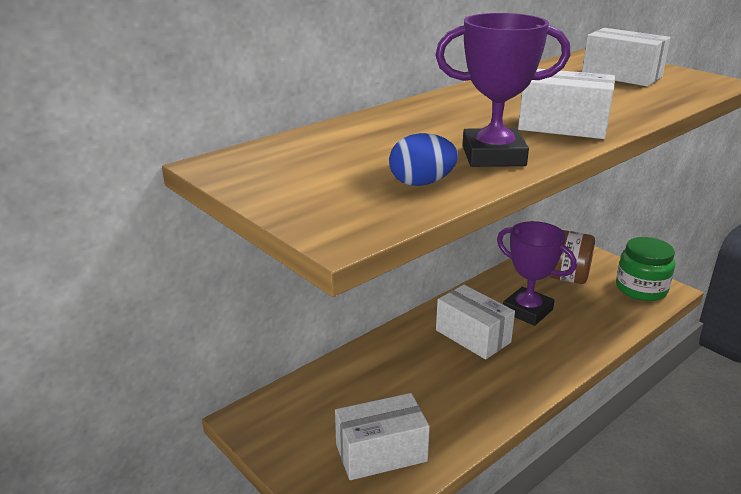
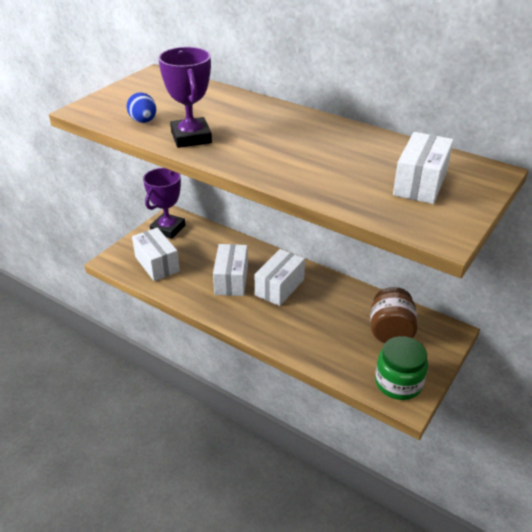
camera: 75 degrees right, 10 degrees up
(527, 311) = (325, 312): purple trophy -> purple trophy (168, 229)
(563, 126) = (259, 158): white box -> white box (231, 280)

